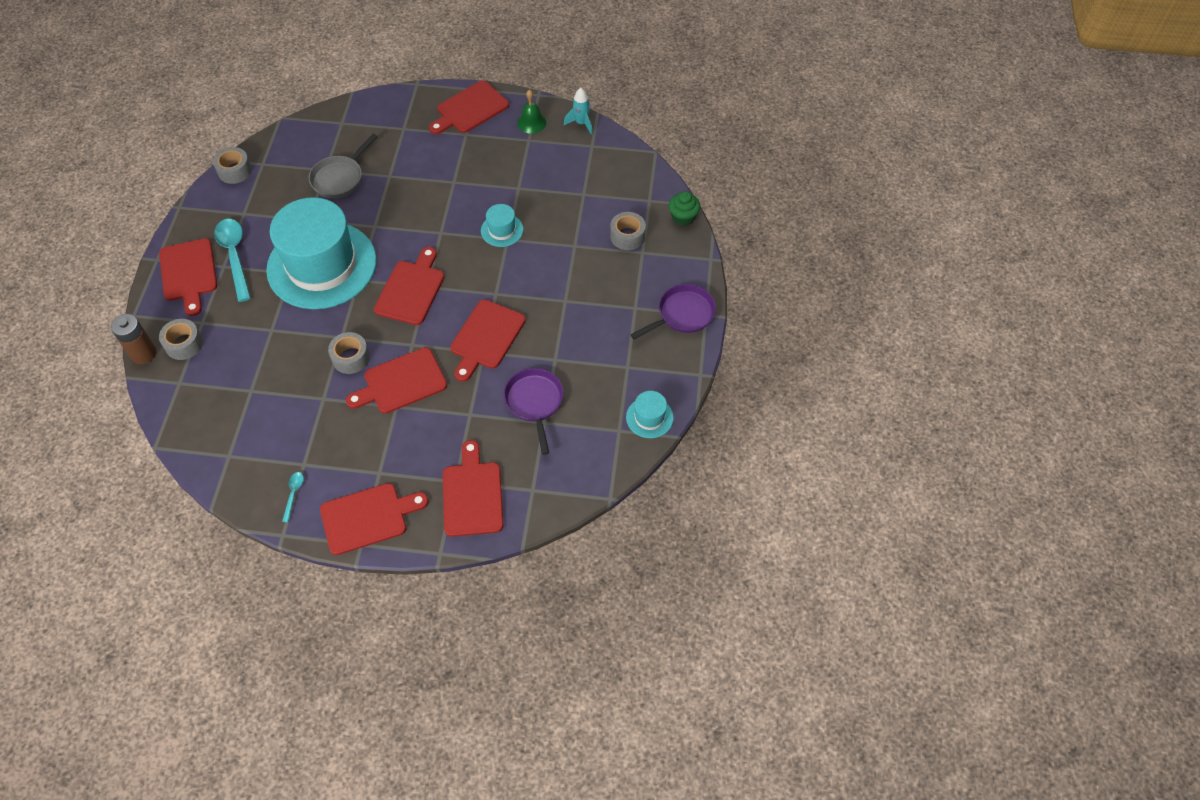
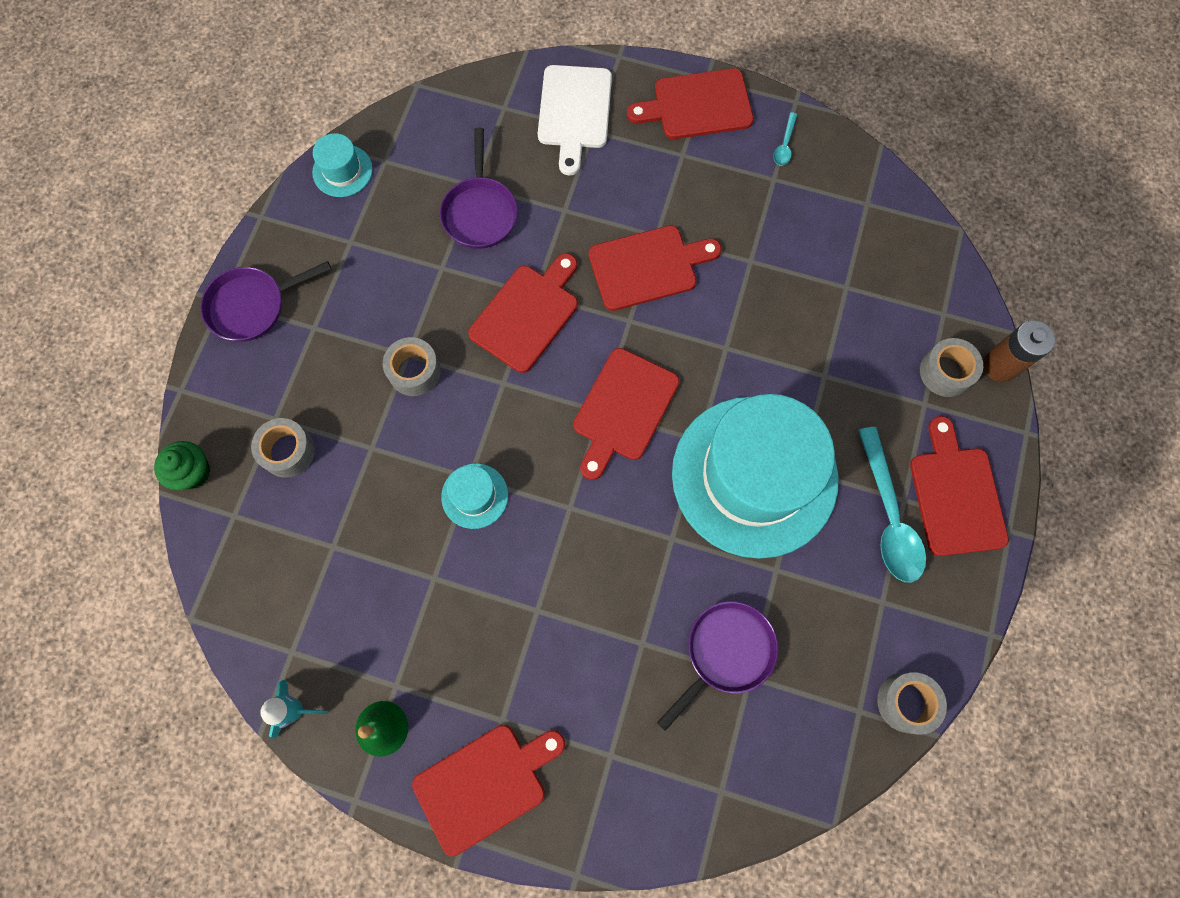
camera: 170 degrees left, 15 degrees up
(339, 178) = (726, 653): grey pan -> purple pan
(351, 358) = (713, 313): grey tape -> grey tape (414, 371)
(472, 495) = (574, 112): red cutting board -> white cutting board

